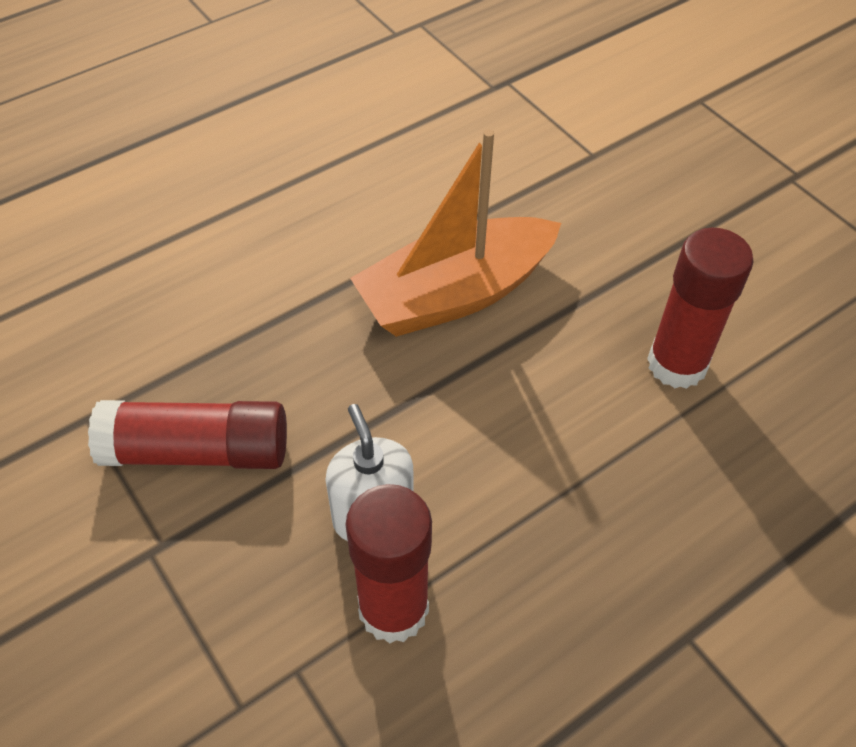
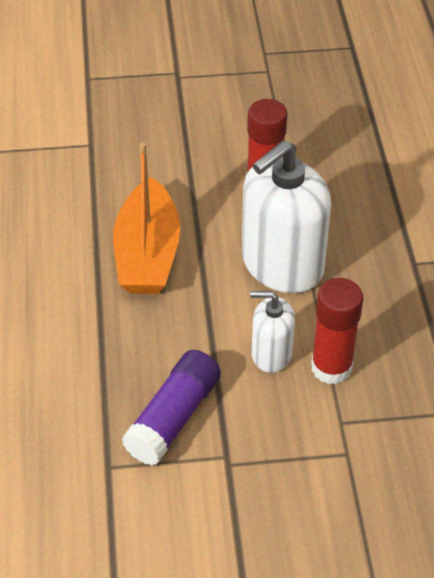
camera: 60 degrees left, 5 degrees down
(198, 451) = (173, 417): red glue stick -> purple glue stick
(548, 453) = (282, 264): none -> white soap dispenser

